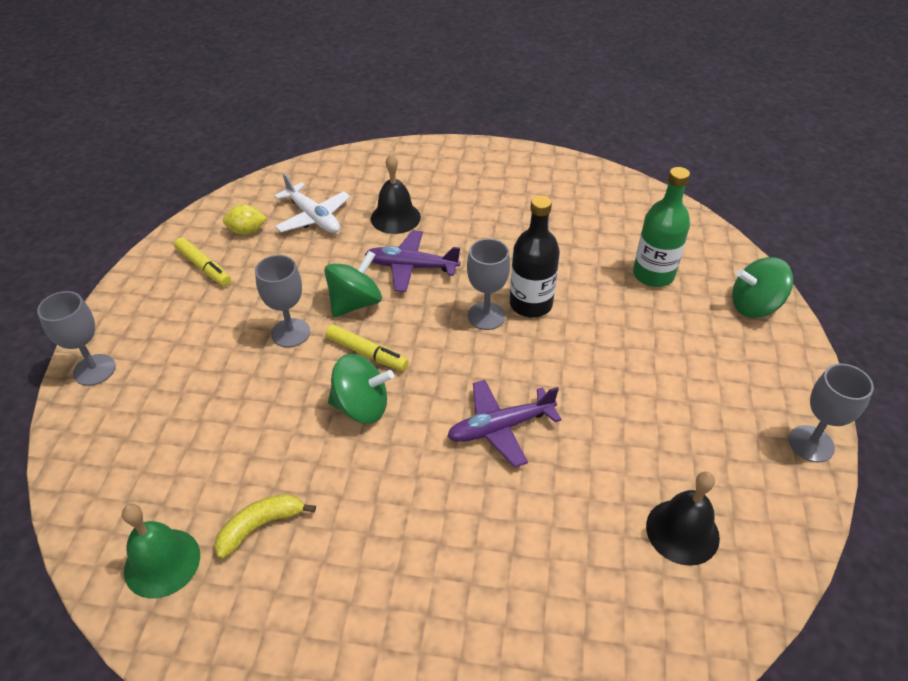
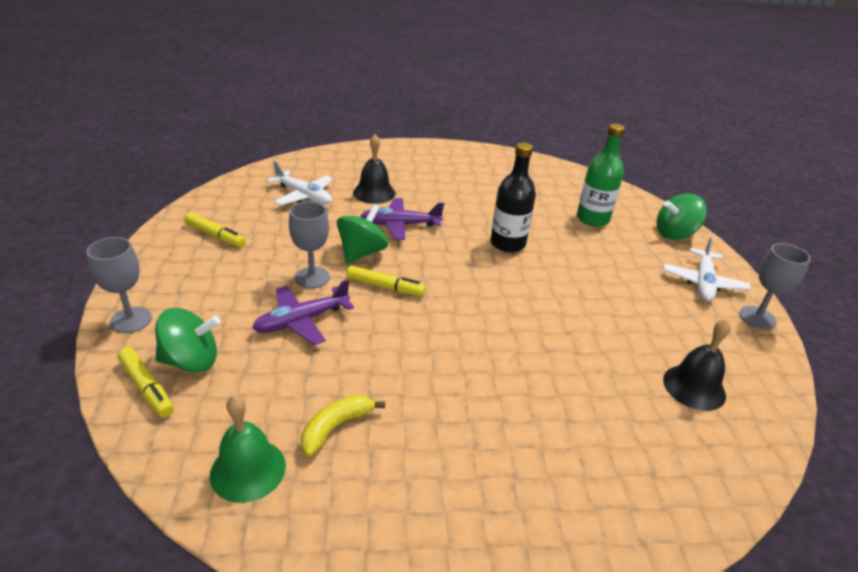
camera: 15 degrees left, 10 degrees down
(91, 453) = (147, 387): none -> yellow marker
(247, 231) = (247, 208): yellow lemon -> none
(361, 407) = (395, 326): green spinning top -> green spinning top (191, 361)
(486, 316) = (475, 254): grey goblet -> none
(500, 427) = (519, 330): purple plane -> purple plane (301, 321)
(760, 384) = (703, 282): none -> white plane

